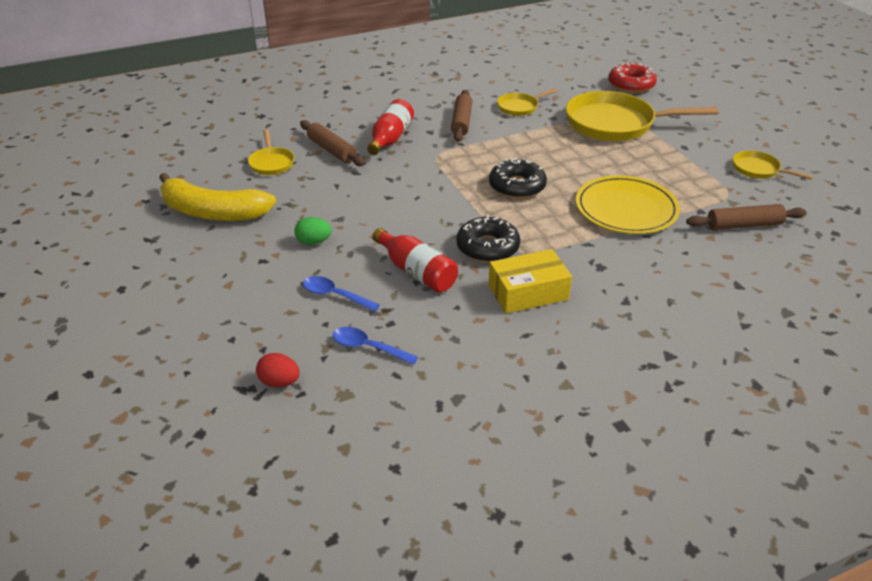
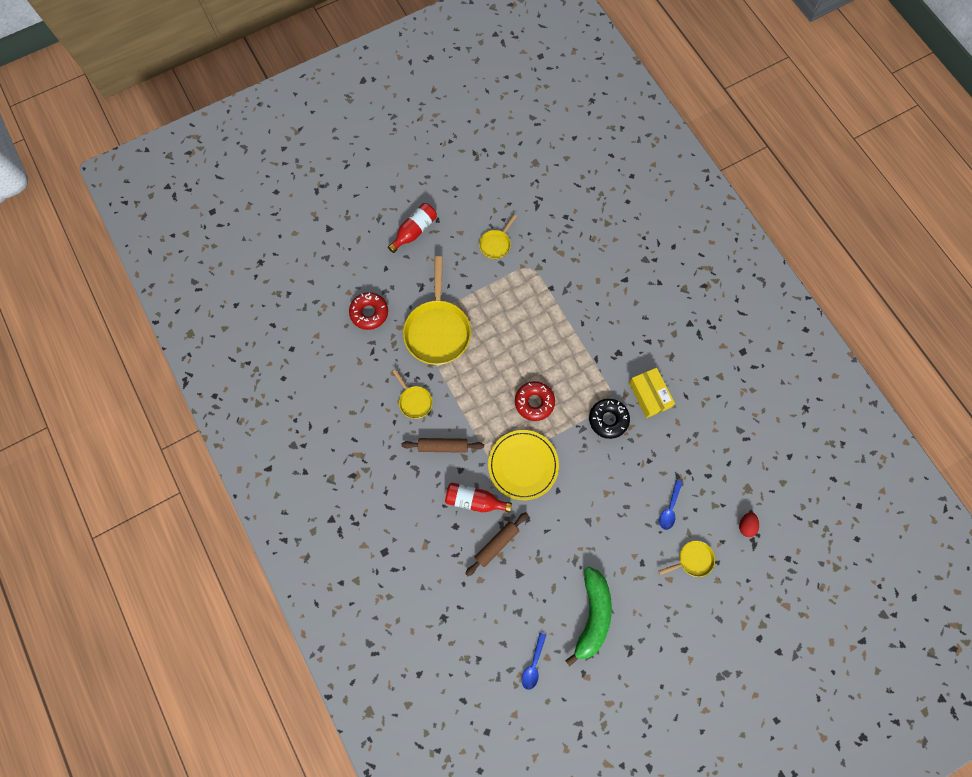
camera: 95 degrees left, 35 degrees up
(213, 212) = (592, 615): yellow banana -> green banana
(271, 163) = (520, 588): yellow pan -> yellow pan (692, 559)
(313, 242) = (617, 533): green egg -> none
(368, 347) = (711, 481): blue spoon -> blue spoon (533, 665)
(416, 272) = (639, 462): red bottle -> red bottle (414, 231)
(517, 186) = (534, 402): black donut -> red donut
(626, 209) = (554, 333): yellow plate -> yellow plate (523, 465)
(743, 225) = (564, 265): brown rolling pin -> none

